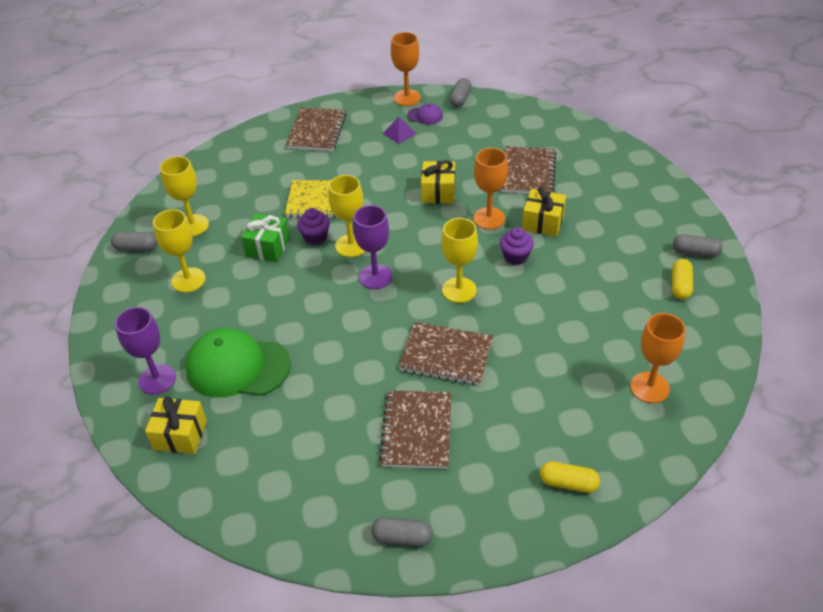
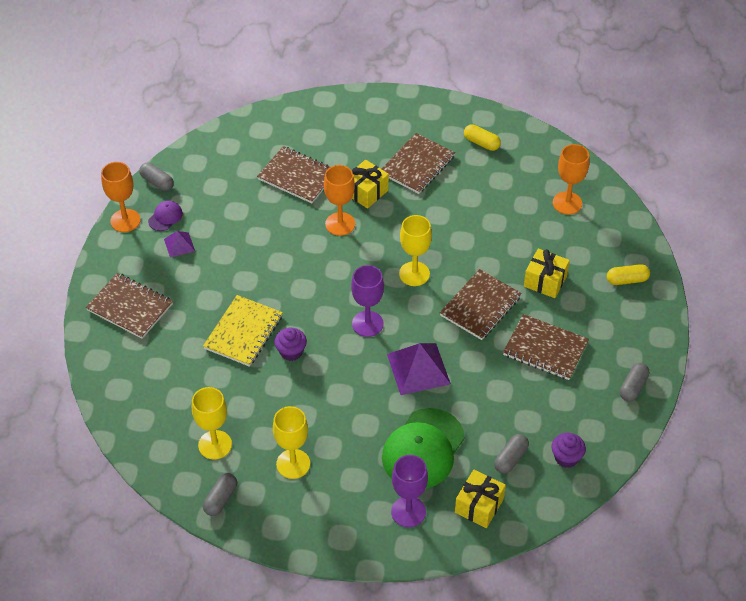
camera: 70 degrees left, 5 degrees up
(268, 247) = (283, 391): green gift -> none
(337, 331) = (418, 369): none -> purple pyramid
(351, 245) = (318, 329): yellow goblet -> none
(438, 192) = (284, 245): yellow gift -> yellow gift (545, 281)
(515, 257) = (396, 224): purple cupcake -> purple cupcake (566, 457)
(568, 483) = (627, 280): yellow capsule -> yellow capsule turned 45 degrees clockwise
(607, 247) = (417, 165): none -> brown notebook
(695, 252) = (453, 119): grey capsule -> grey capsule (510, 458)

